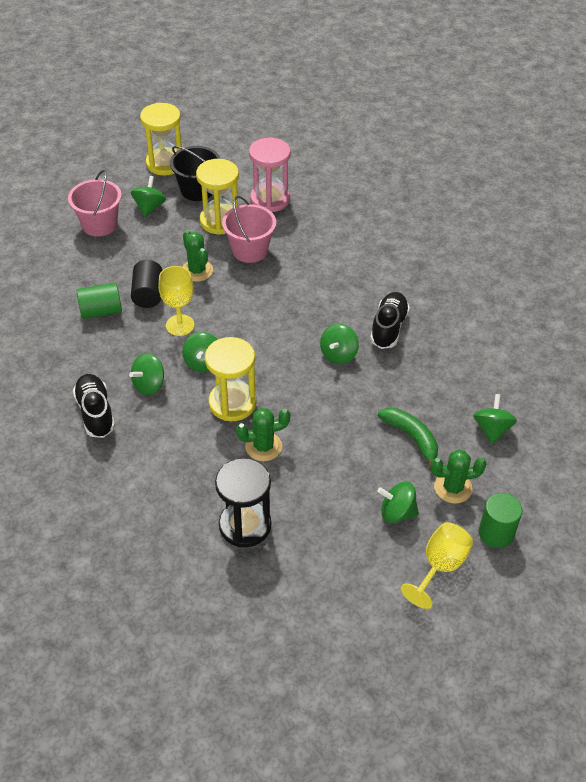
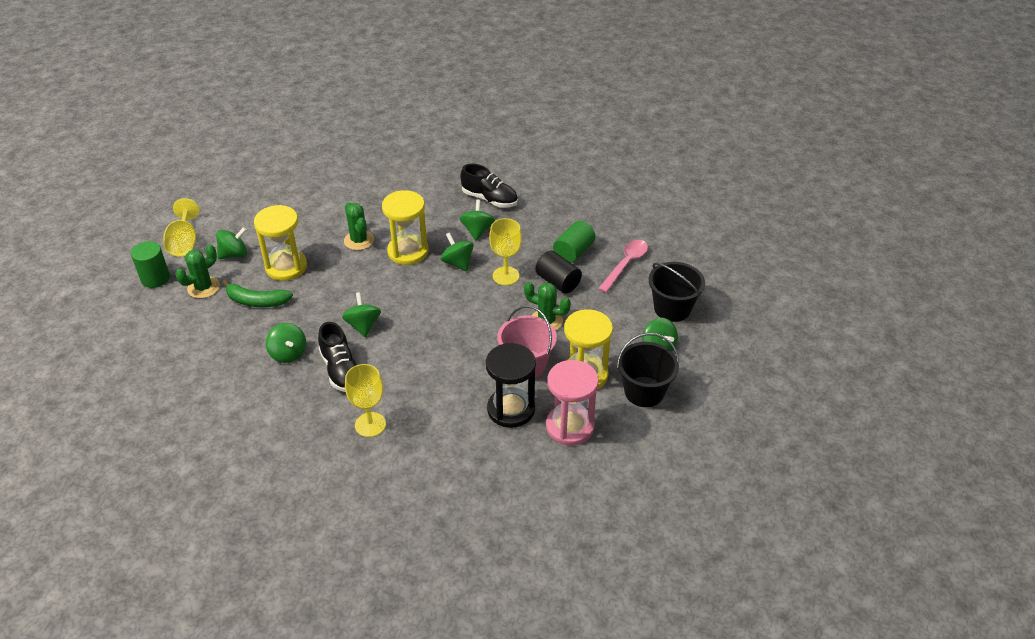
camera: 140 degrees right, 5 degrees down
(79, 275) = (626, 264): none -> pink spoon
(99, 224) = (672, 308): pink bucket -> black bucket
(165, 163) = (709, 399): yellow hourglass -> yellow hourglass (286, 267)
(245, 525) = (328, 199): black hourglass -> black hourglass (511, 409)
(263, 446) = (359, 240): green cactus -> green cactus turned 60 degrees counterclockwise
(400, 276) = (370, 424): none -> yellow goblet
(492, 429) = (196, 341): green spinning top -> green spinning top (288, 353)

